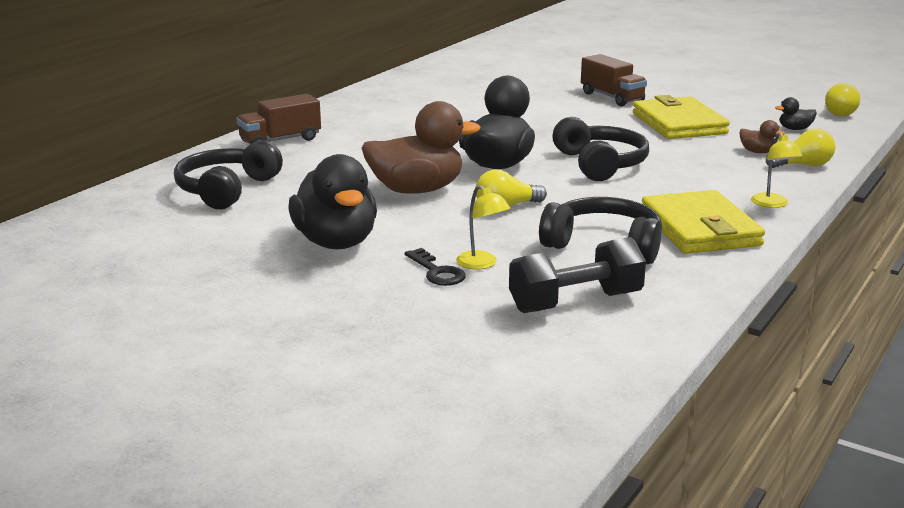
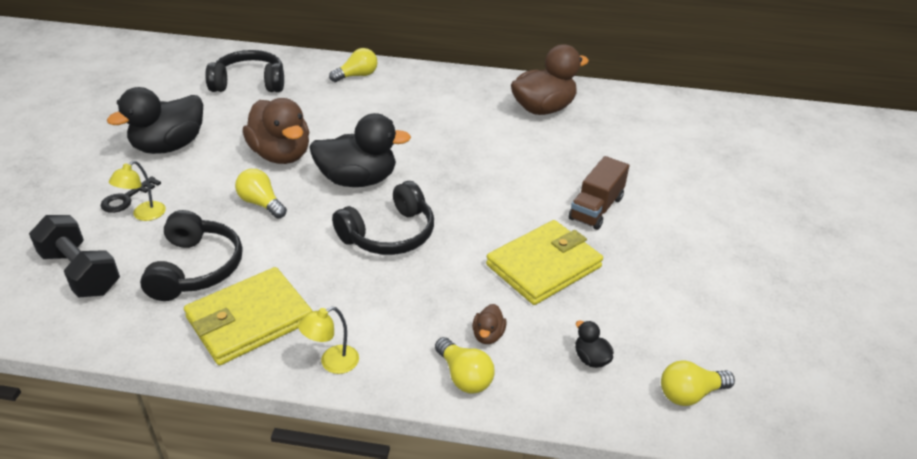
camera: 65 degrees right, 15 degrees up
(280, 140) = (357, 76): brown truck -> yellow light bulb
(439, 87) = (543, 109): none -> brown duck

